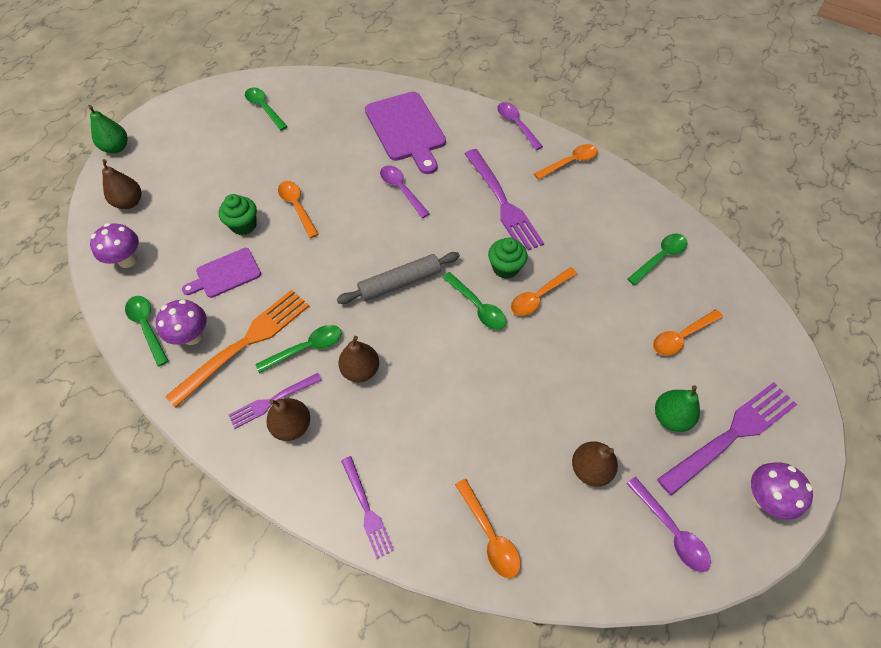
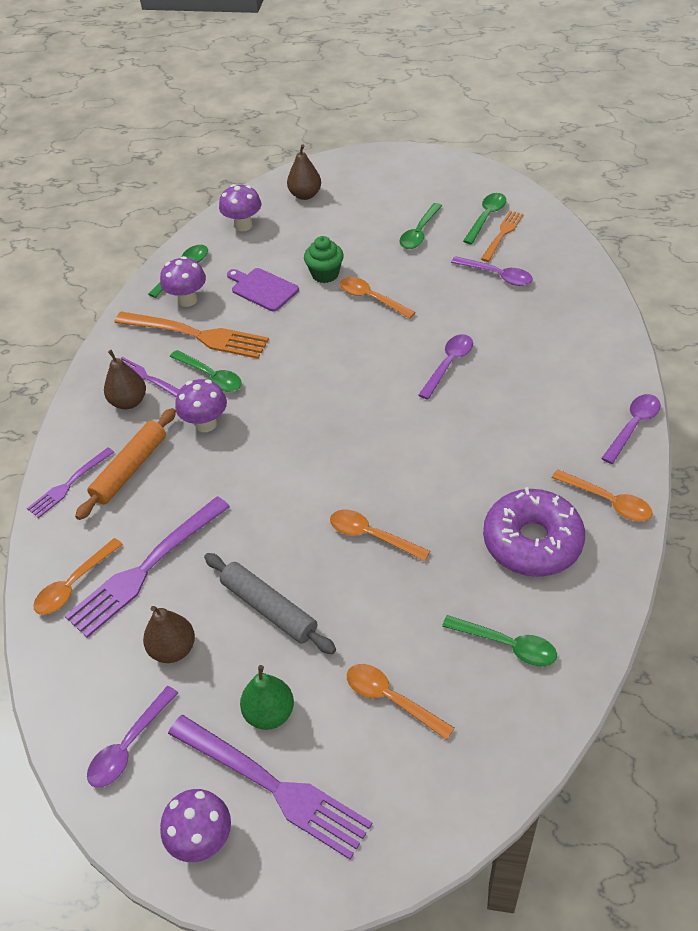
camera: 70 degrees right, 10 degrees down
(116, 148) = (362, 156): green pear -> none
(290, 107) = (502, 234): none -> orange fork
(297, 207) = (371, 298): orange spoon -> orange spoon turned 90 degrees counterclockwise
(331, 128) = (497, 275): none -> purple spoon
(361, 370) = (205, 424): brown pear -> purple mushroom
(378, 448) = (130, 469): none -> orange rolling pin
(400, 282) = (323, 412): grey rolling pin -> grey rolling pin (269, 608)
(406, 129) = (543, 333): purple cutting board -> none
(477, 306) = (327, 486): green spoon -> green spoon (419, 233)
(503, 203) = (490, 458): purple fork -> purple fork (145, 569)
(505, 268) = (394, 492): green cupcake -> none
(585, 212) = (532, 542): none -> purple donut

